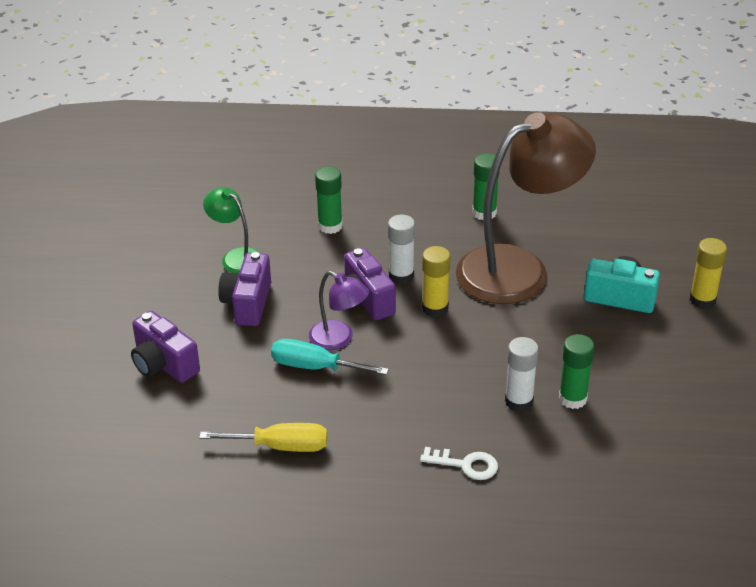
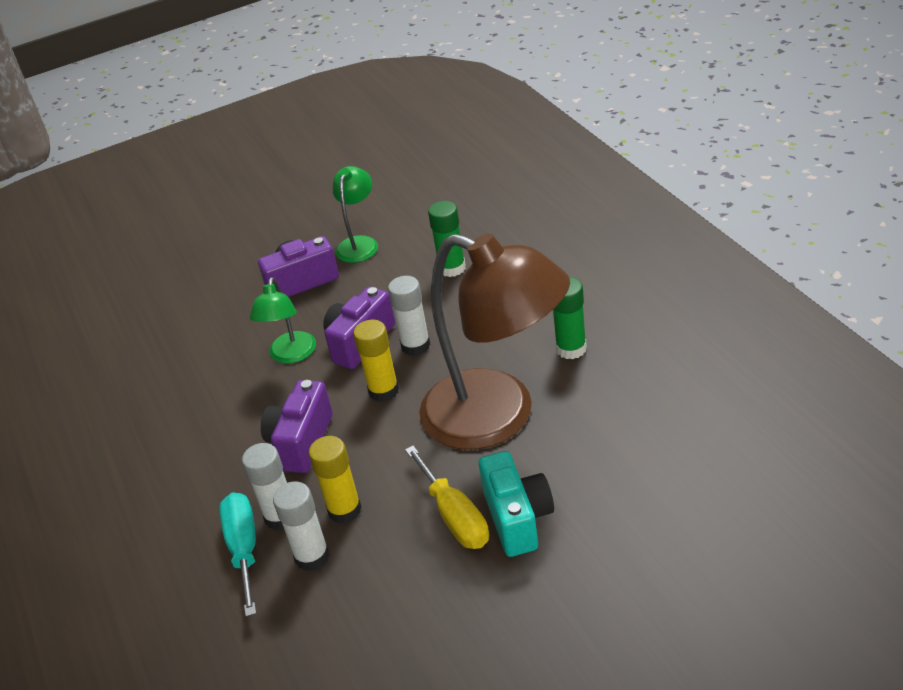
camera: 65 degrees right, 0 degrees up
(163, 364) = (192, 282): purple camera -> purple camera (301, 442)
(281, 446) = (127, 394): yellow screwdriver -> yellow screwdriver (454, 516)
(315, 367) = (243, 361): turquoise screwdriver -> turquoise screwdriver (244, 549)
(339, 339) = (291, 355): purple lamp -> green lamp
(465, 464) = (164, 521): white key -> none
(572, 399) = (312, 556): green glue stick -> white glue stick
(702, 300) = (576, 595): yellow glue stick -> yellow glue stick (344, 510)

